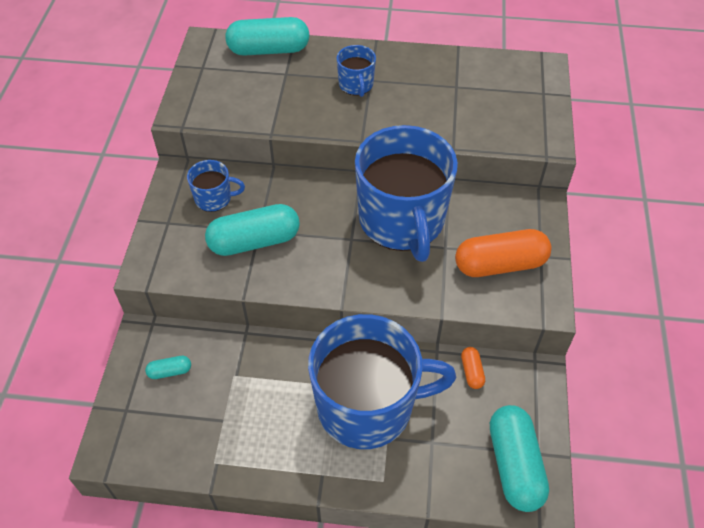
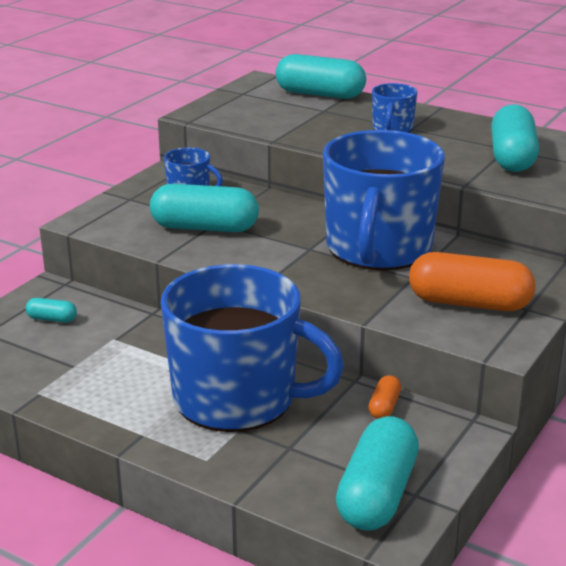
camera: 25 degrees right, 25 degrees down
(467, 98) = (512, 157): none -> turquoise capsule

